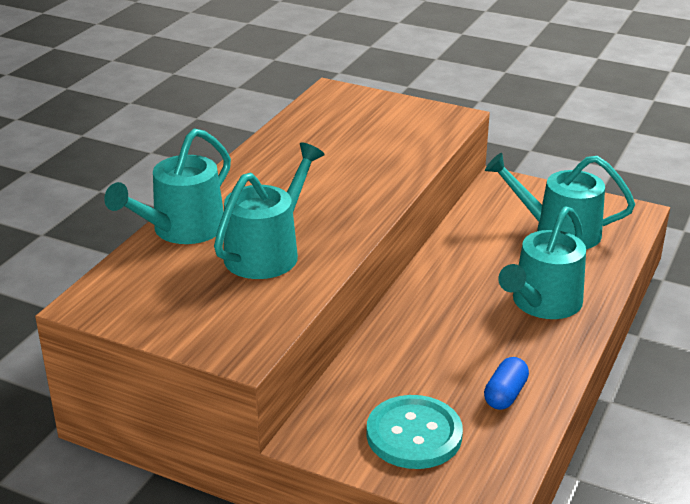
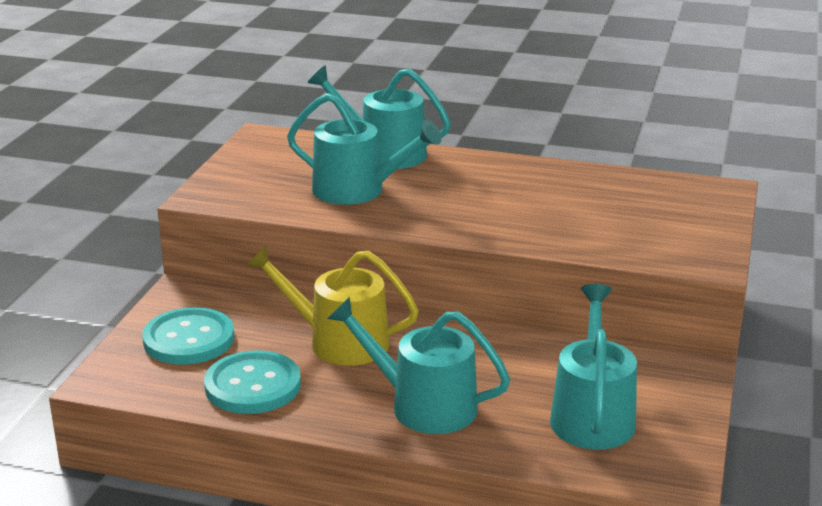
camera: 80 degrees right, 5 degrees down
(435, 338) = (339, 342): none -> yellow watering can
(505, 394) = (253, 385): blue capsule -> turquoise button

